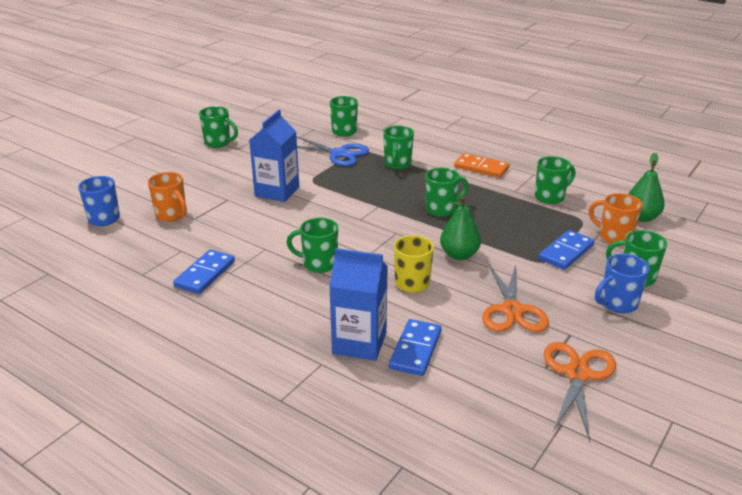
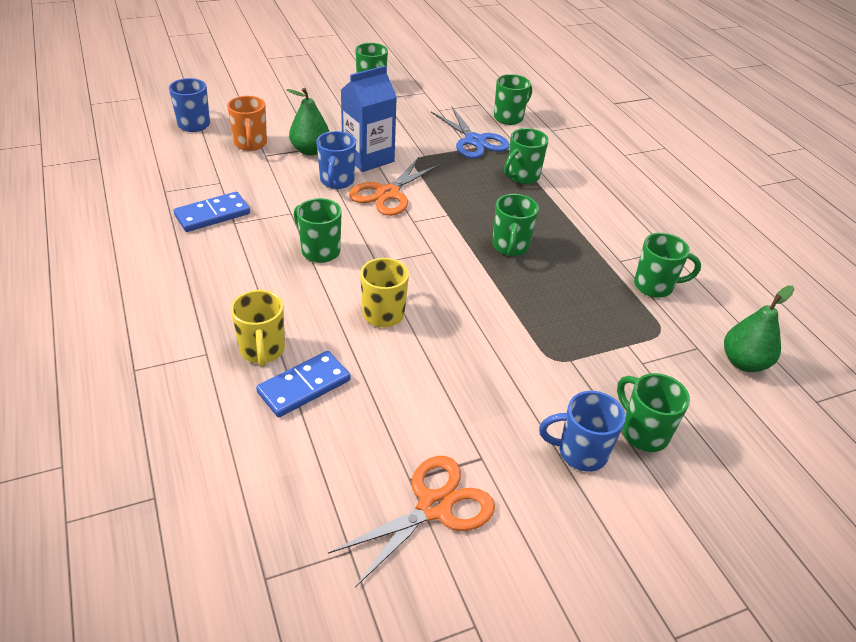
camera: 30 degrees right, 10 degrees up
(273, 215) = (337, 181): none -> blue mug
(359, 343) = (262, 351): blue carton -> yellow mug
(442, 209) = (510, 247): green mug -> green mug turned 90 degrees clockwise
(459, 255) = (468, 306): green pear -> green pear (310, 150)
(481, 168) = (612, 217): orange domino -> none
(512, 310) = (450, 397): orange scissors -> orange scissors (387, 193)
(566, 252) = (593, 361): blue domino -> none
(614, 237) = (676, 370): orange mug -> none

